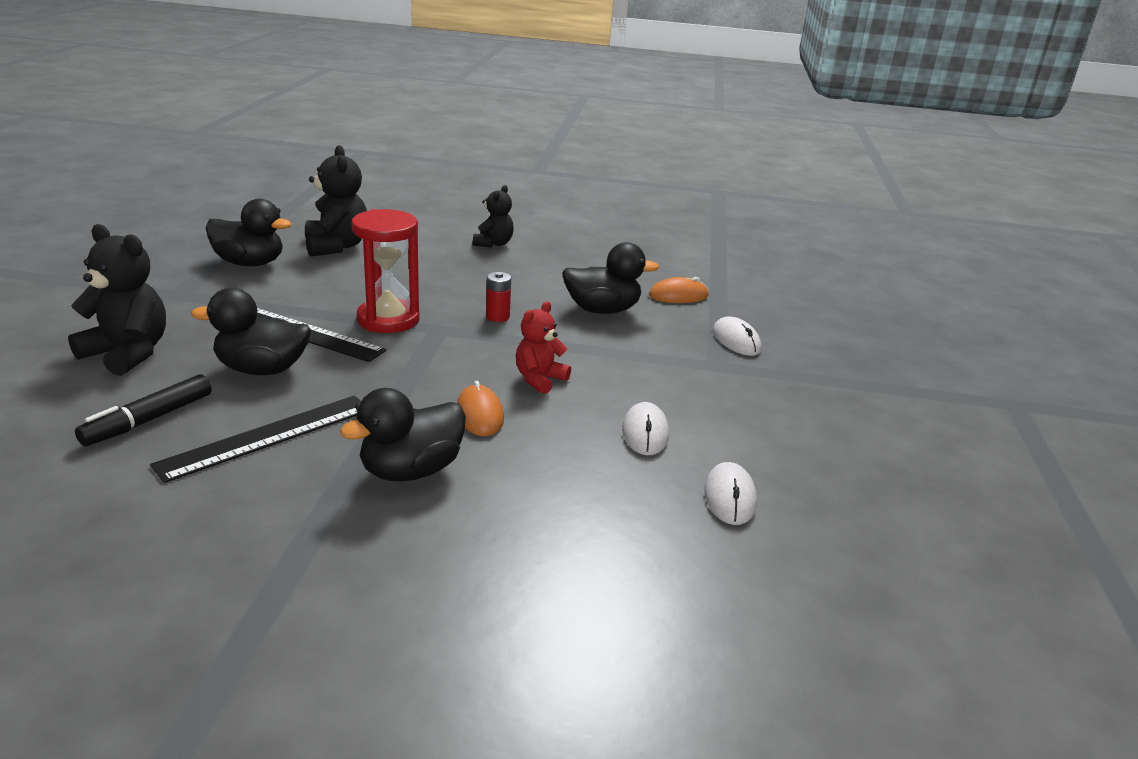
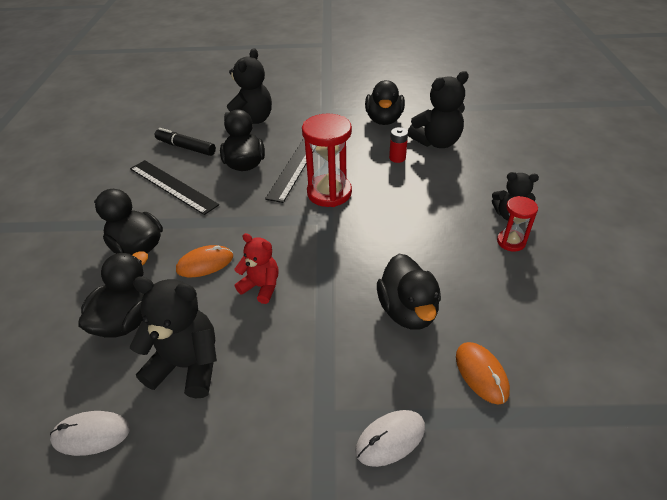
camera: 85 degrees right, 15 degrees up
(497, 317) = (360, 245): red battery -> red battery (397, 158)
(531, 252) = (511, 242): none -> red hourglass
(561, 476) = (127, 319): none -> black duck
(645, 432) = (187, 365): white mouse -> black teddy bear

